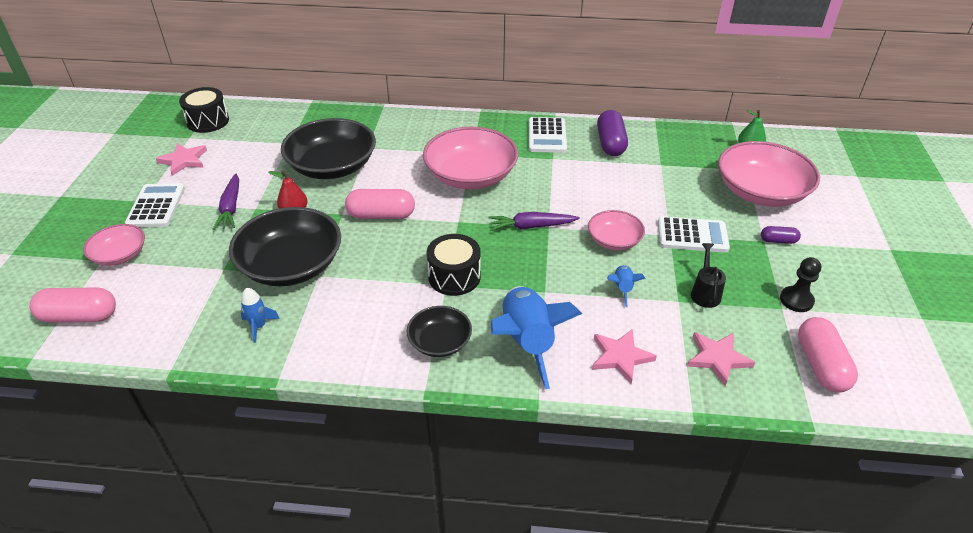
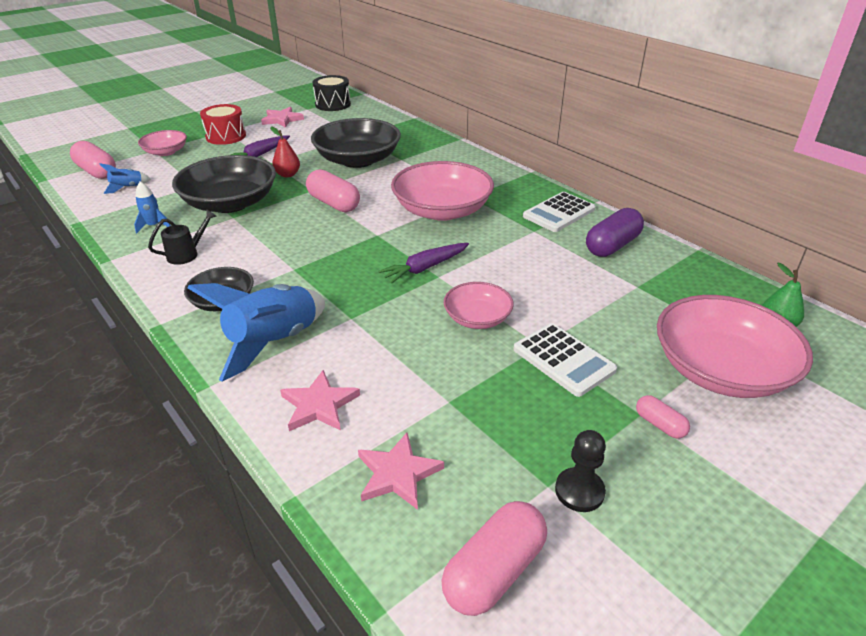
camera: 45 degrees right, 5 degrees down
(156, 206) = (226, 136): white calculator -> red drum
(454, 277) = (308, 267): black drum -> none
(531, 226) = (425, 268): purple carrot -> purple carrot turned 75 degrees counterclockwise
(622, 289) = (416, 357): blue rocket -> blue rocket (127, 188)
(705, 292) = (488, 413): black watering can -> black watering can (187, 254)
(778, 241) = (659, 424): purple capsule -> pink capsule

